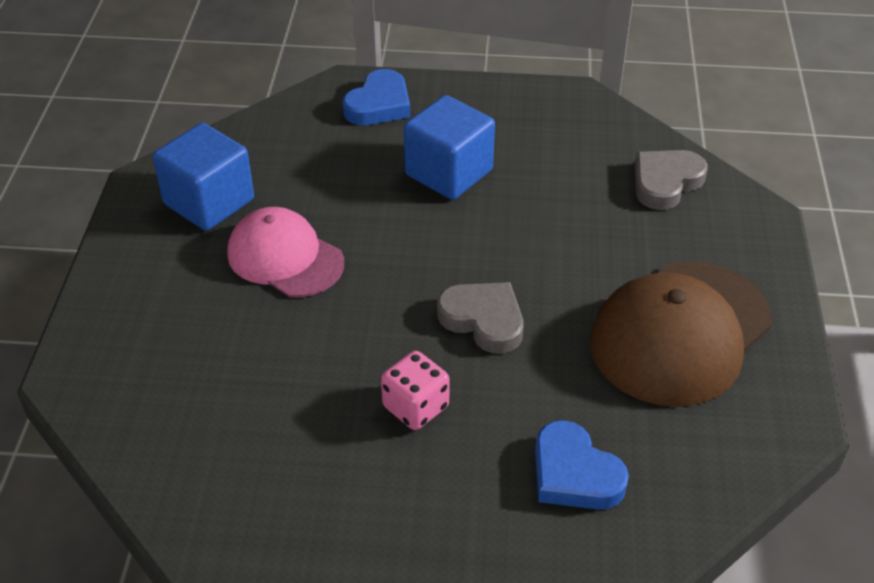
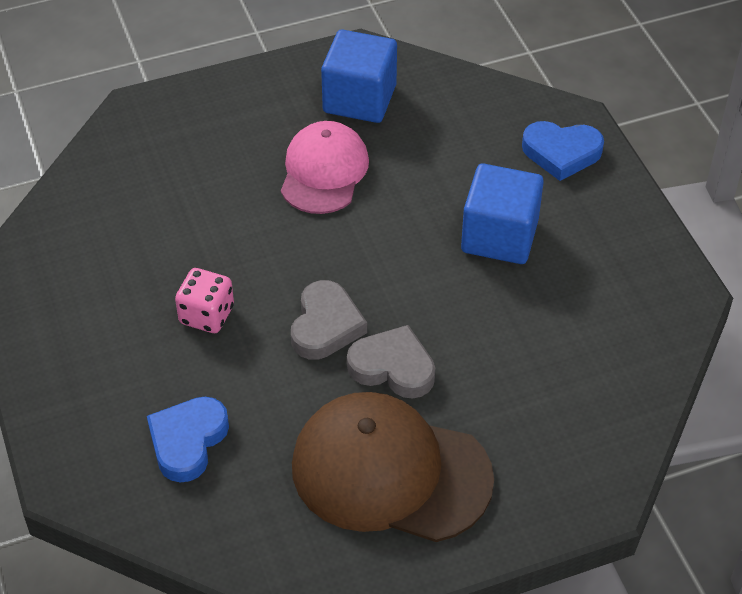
camera: 65 degrees right, 5 degrees up
(665, 183) = (597, 405): grey heart -> grey heart (393, 367)

